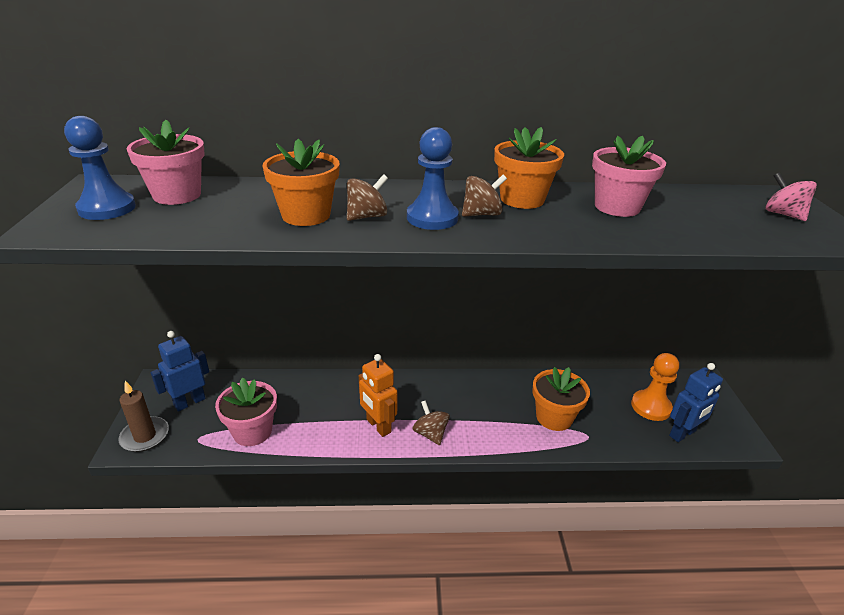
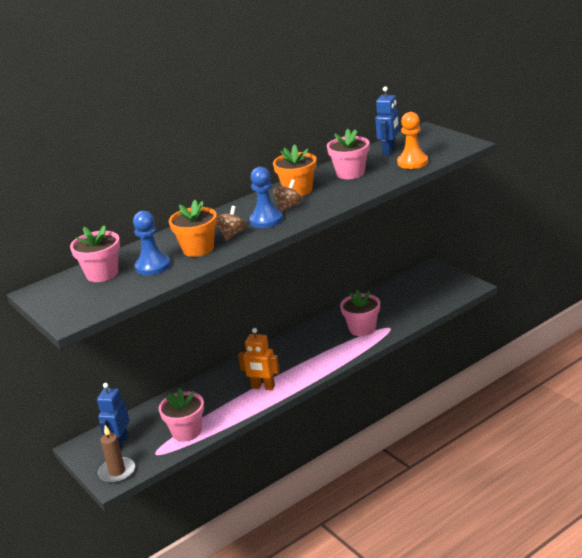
camera: 30 degrees left, 5 degrees down
(107, 208) = (77, 297): blue pawn -> blue pawn (153, 266)
(430, 434) = (299, 374): brown spinning top -> none
(554, 417) = (362, 329): orange flower pot -> pink flower pot
(651, 406) = (411, 295): orange pawn -> orange pawn (412, 162)
(682, 433) = (438, 300): blue robot -> blue robot (389, 151)
(783, 214) = (431, 143): pink spinning top -> none

